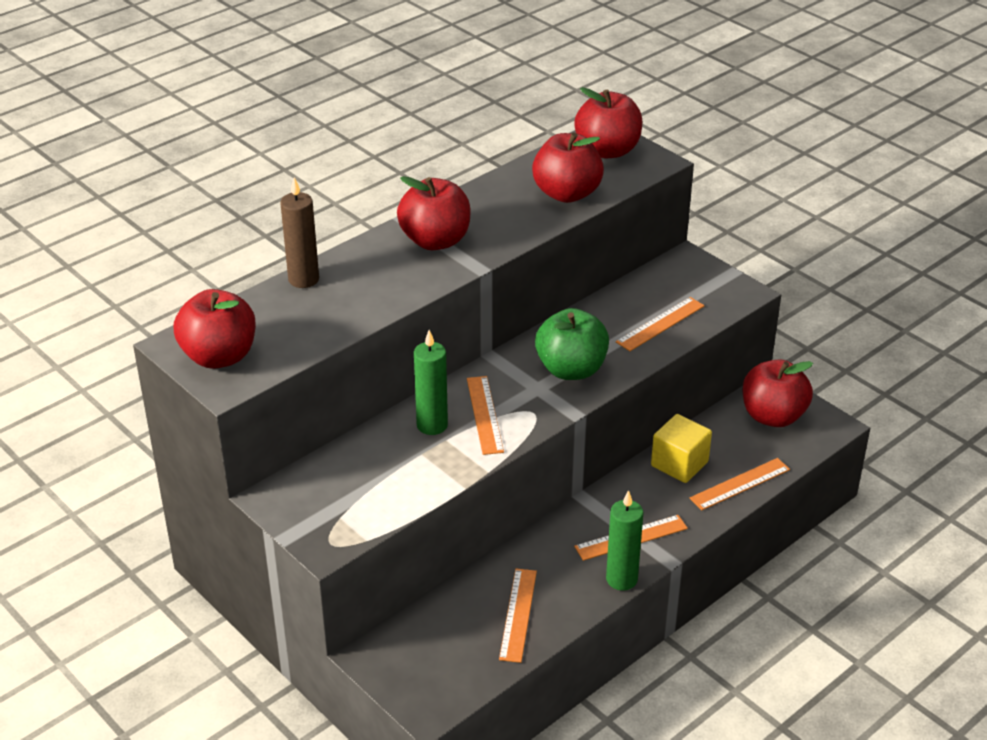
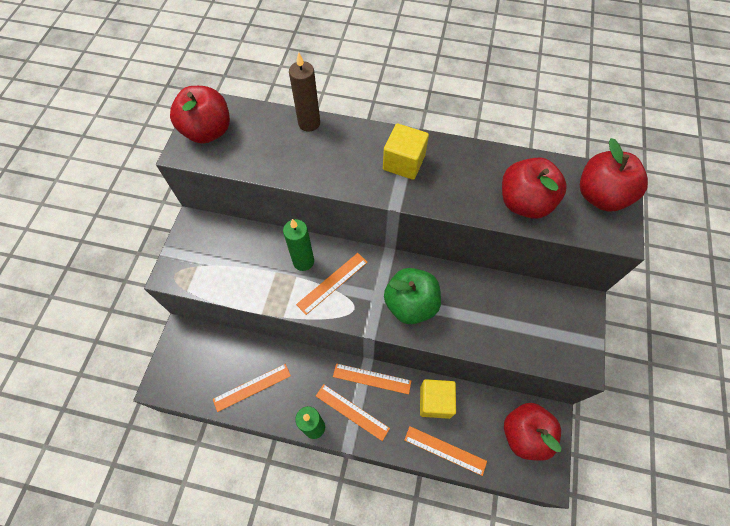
camera: 55 degrees right, 25 degrees up
(435, 241) = (404, 162): red apple -> yellow cube
(660, 324) = (500, 330): orange ruler -> orange ruler (372, 378)

